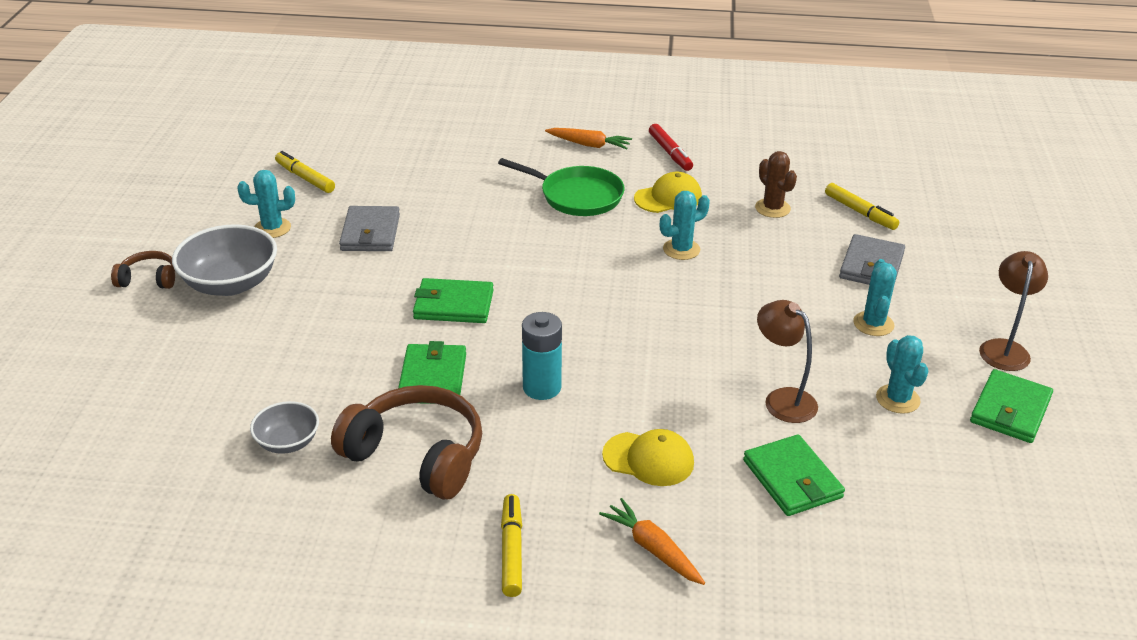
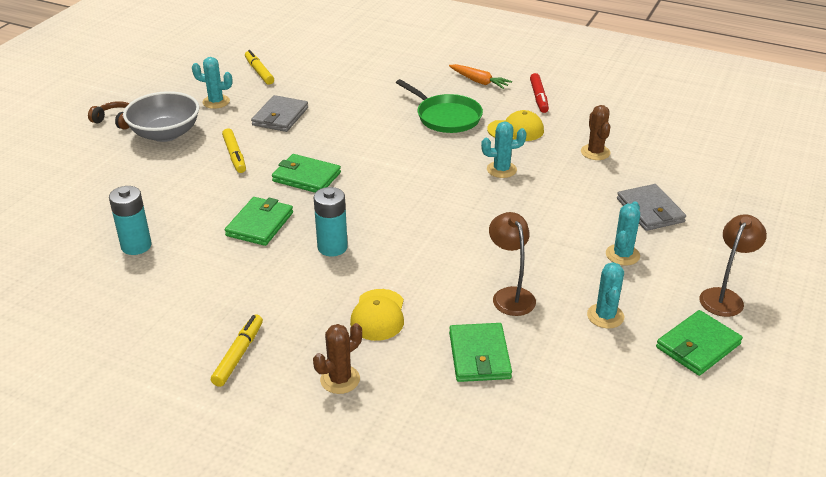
camera: 20 degrees right, 0 degrees up
(287, 442) = (136, 246): grey bowl -> turquoise battery
(417, 455) = (215, 274): brown headphones -> none
(648, 459) = (378, 315): yellow cap -> yellow cap turned 60 degrees clockwise
(653, 549) = (340, 379): orange carrot -> brown cactus
(860, 212) = (667, 168): yellow marker -> yellow marker (234, 155)
(871, 266) = (650, 210): grey wallet -> grey wallet turned 60 degrees counterclockwise

